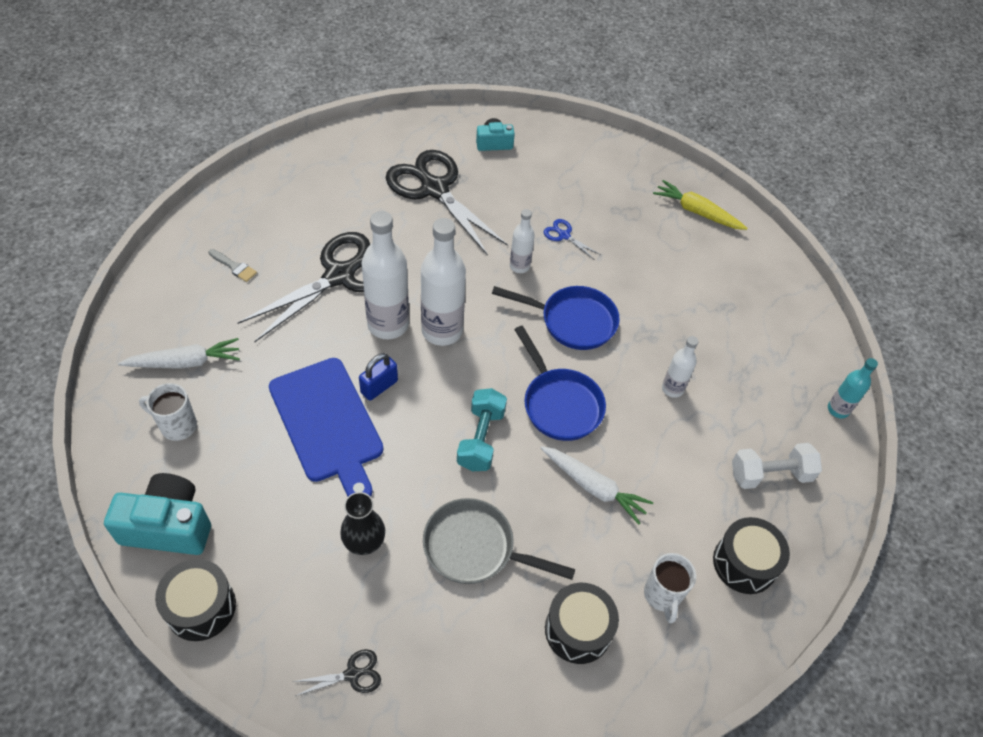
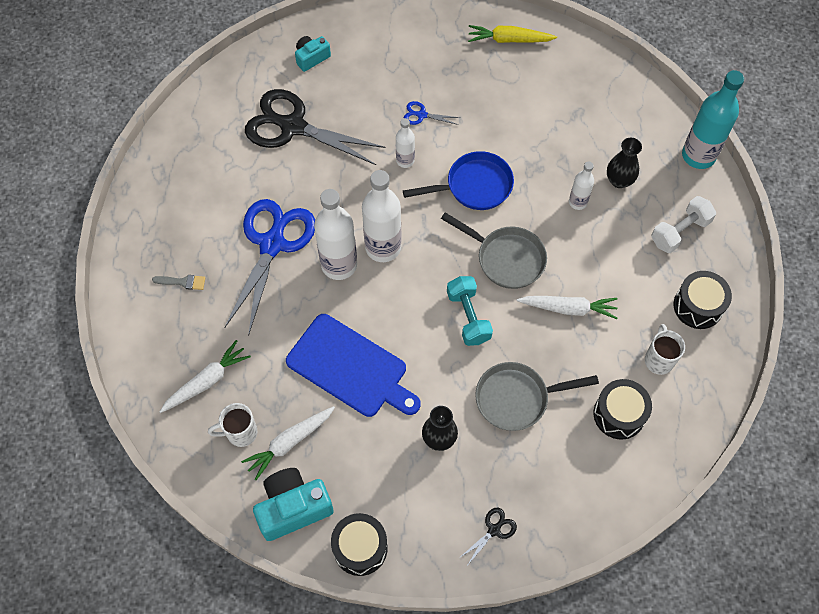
camera: 25 degrees left, 10 degrees up
(214, 461) = (289, 443): none -> white carrot
(340, 275) = (272, 243): black scissors -> blue scissors
(379, 387) = (368, 318): blue padlock -> none
(559, 404) = (506, 258): blue pan -> grey pan
(662, 595) = (658, 359): white mug -> white mug turned 150 degrees counterclockwise
(732, 390) = (619, 180): none -> black vase
(838, 409) = (698, 155): turquoise bottle -> turquoise bottle, size x1.88

